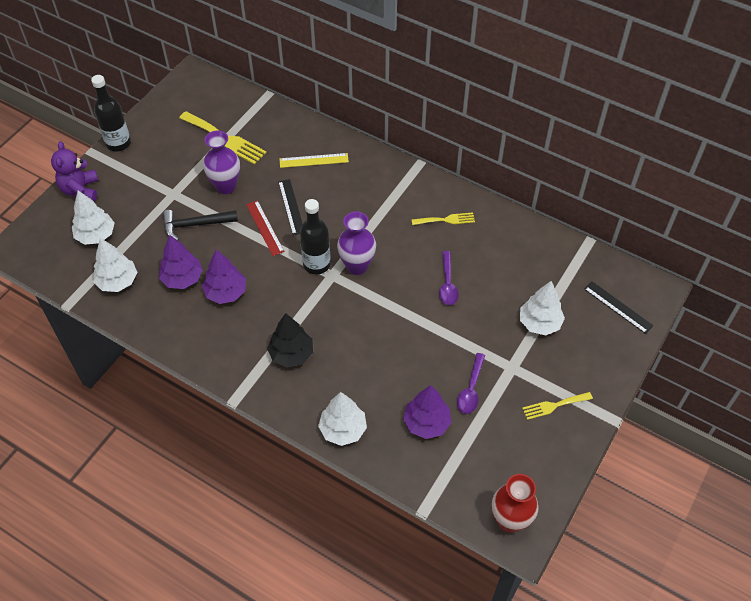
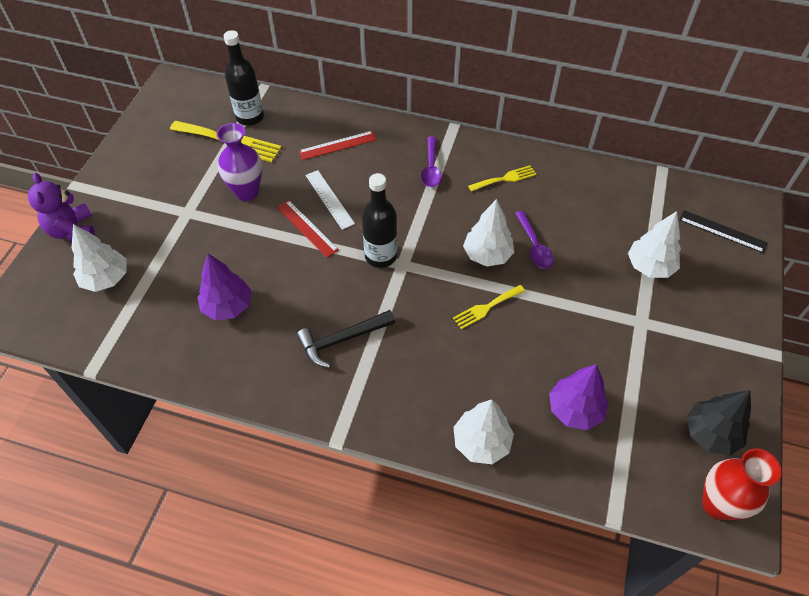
camera: 15 degrees left, 0 degrees up
(117, 281) = (148, 327): white tree -> white tree (487, 255)
(118, 143) = (105, 170): black bottle -> black bottle (250, 117)
(195, 225) = (224, 242): black hammer -> black hammer (342, 340)
(226, 293) = (285, 311): purple tree -> none
(291, 207) = (329, 199): black ruler -> white ruler
(291, 354) = (388, 366): black tree -> black tree (710, 434)
(314, 160) = (337, 145): yellow ruler -> red ruler
(357, 266) = (427, 248): purple vase -> none
(471, 389) = (608, 358): purple spoon -> purple spoon (431, 168)
(554, 406) = (705, 354): yellow fork -> yellow fork (486, 308)

